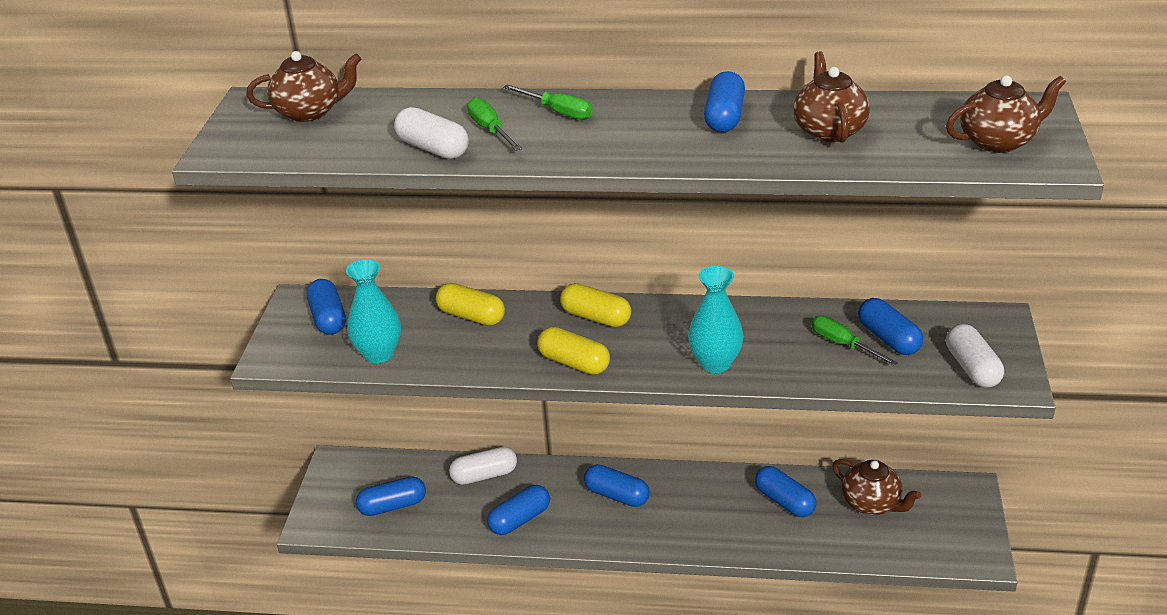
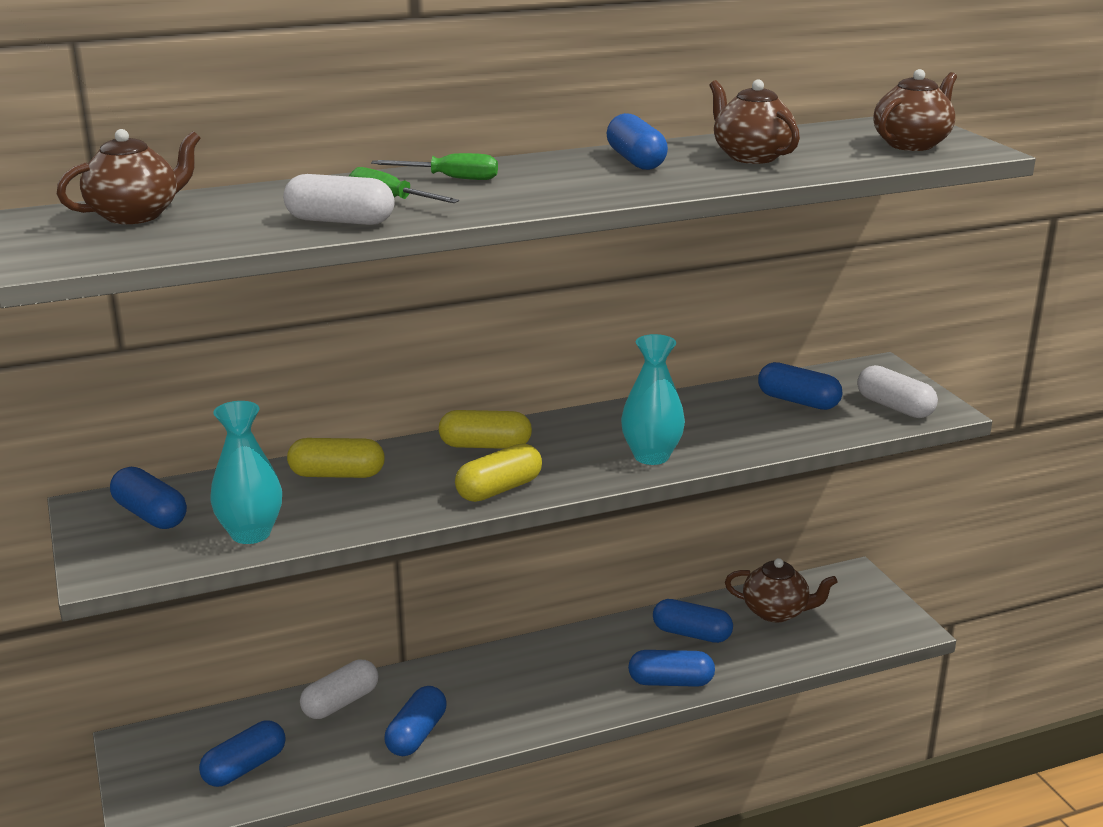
camera: 30 degrees left, 10 degrees down
(574, 363) = (499, 489): yellow capsule -> yellow capsule turned 45 degrees counterclockwise
(616, 495) = (511, 678): blue capsule -> blue capsule (670, 682)
(843, 344) = (761, 414): green screwdriver -> none

